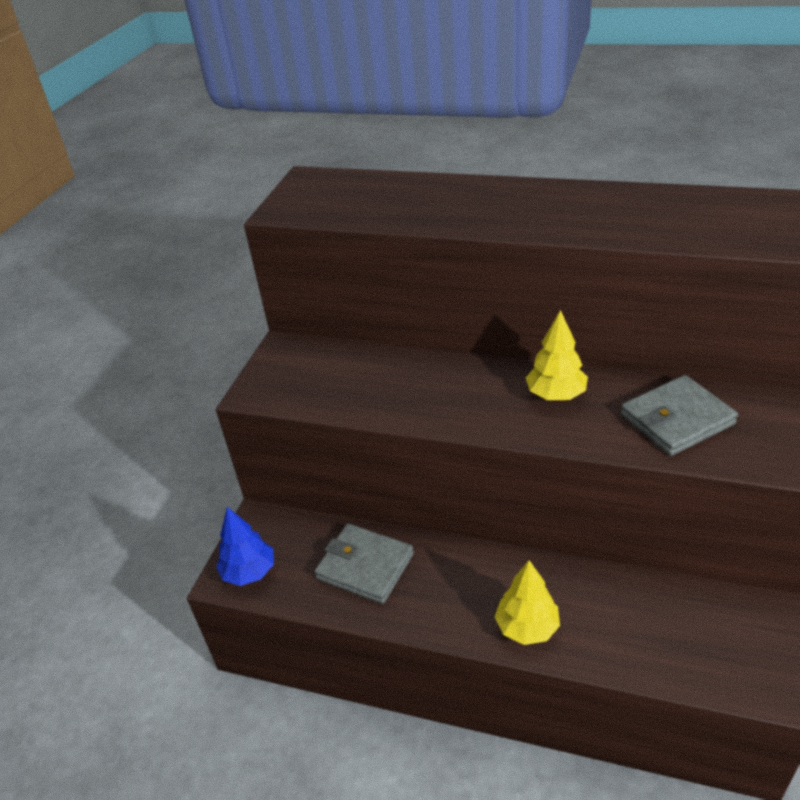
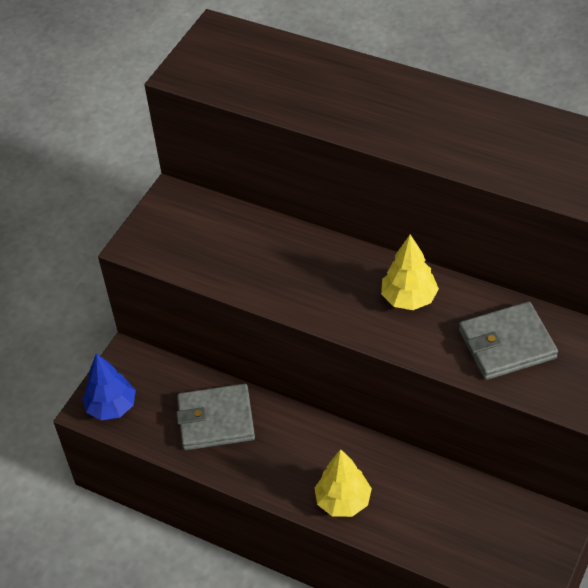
camera: 10 degrees right, 10 degrees up
(365, 566) = (216, 420): grey wallet -> grey wallet turned 45 degrees counterclockwise

